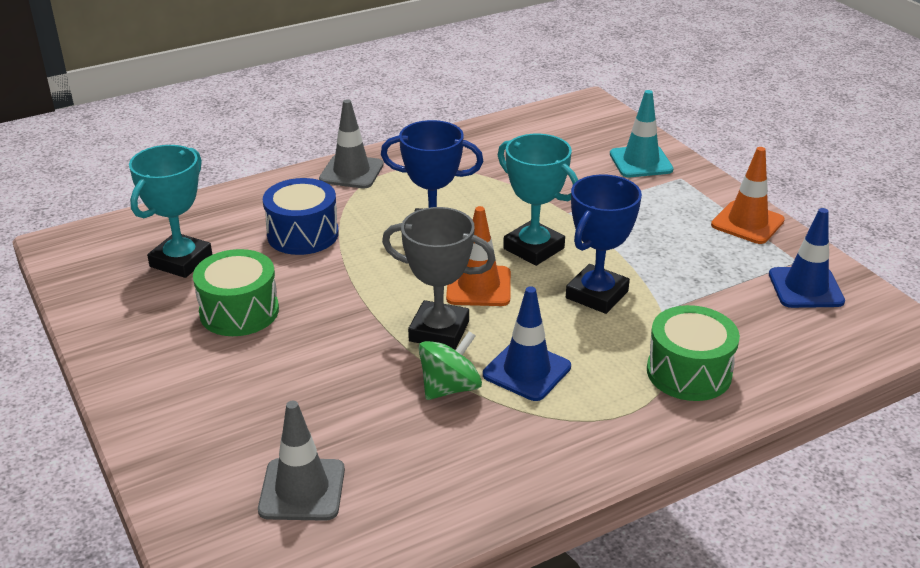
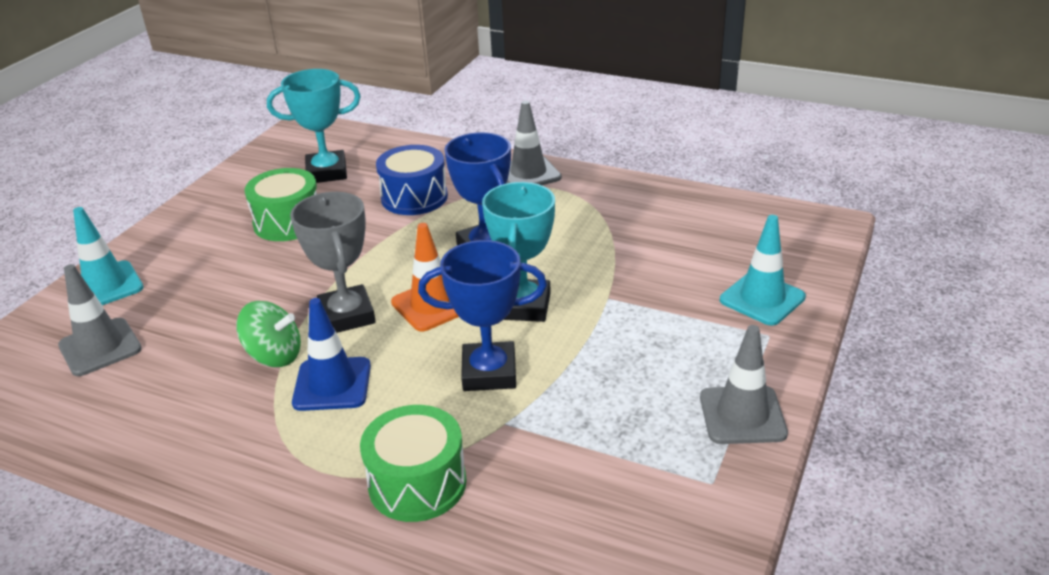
camera: 55 degrees right, 0 degrees up
(189, 458) = (106, 286): none -> turquoise traffic cone
(747, 223) = (742, 415): orange traffic cone -> grey traffic cone
(805, 288) = (663, 510): blue traffic cone -> none

